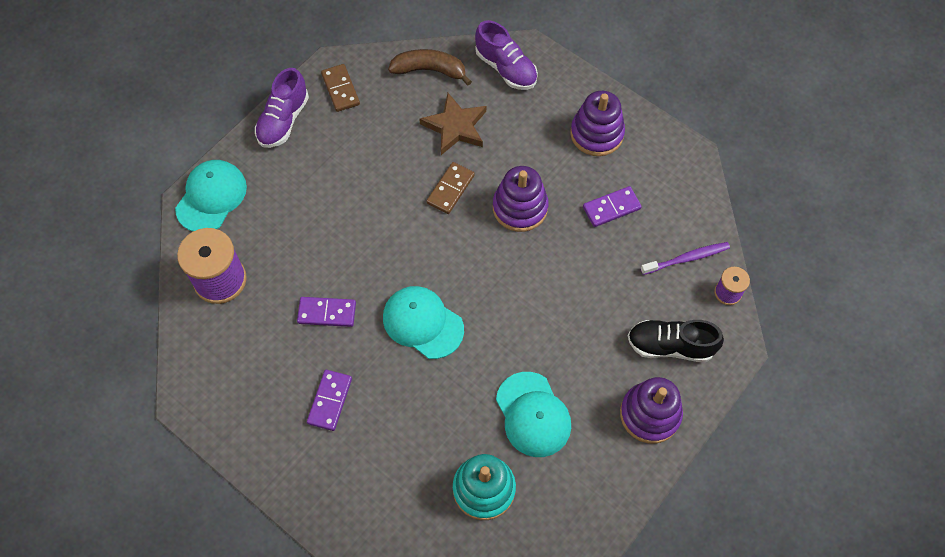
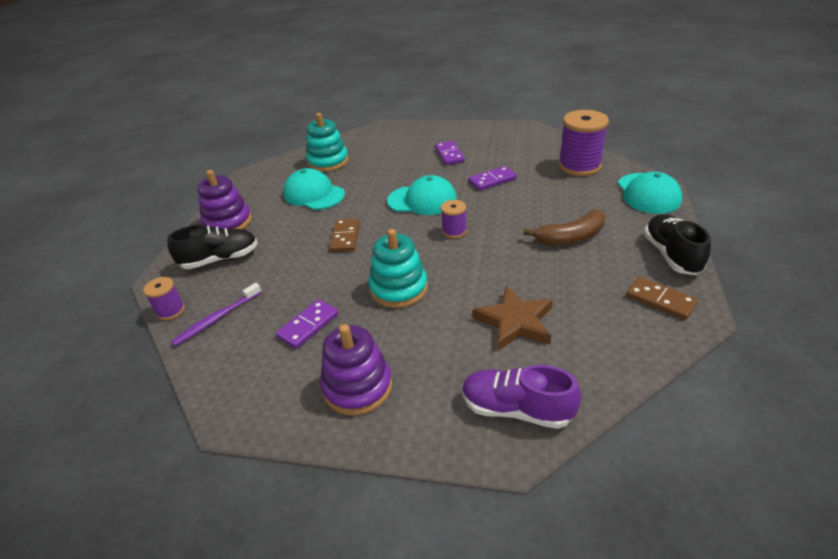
camera: 155 degrees right, 25 degrees down
(283, 120) = (671, 255): purple shoe -> black shoe
(426, 252) = (454, 231): none -> purple spool
(429, 70) = (598, 362): brown banana -> brown banana (571, 237)
(450, 189) = (472, 274): brown domino -> brown domino (345, 237)
(520, 208) = (399, 288): purple stacking toy -> turquoise stacking toy

